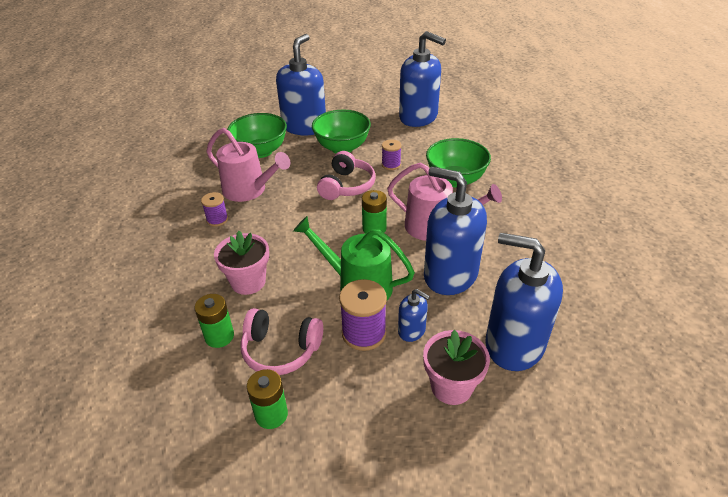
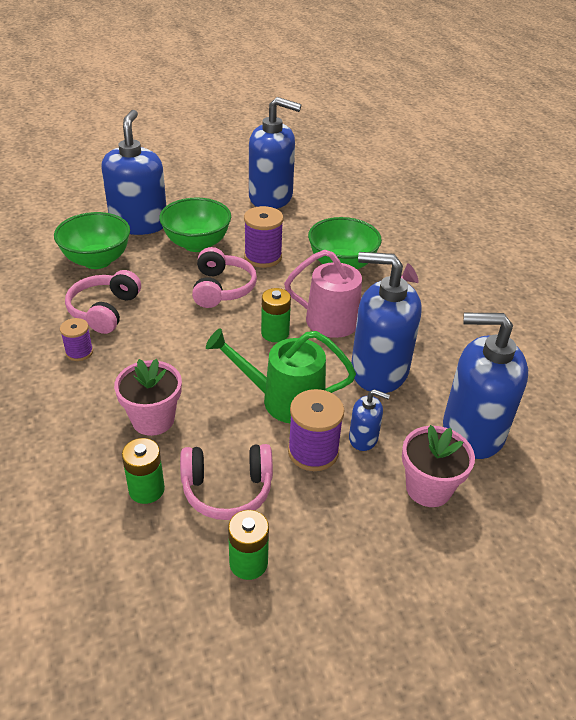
camera: 20 degrees left, 0 degrees up
(249, 190) = (104, 310): pink watering can -> pink headphones
(391, 165) = (263, 257): purple spool -> purple spool, size x1.67

